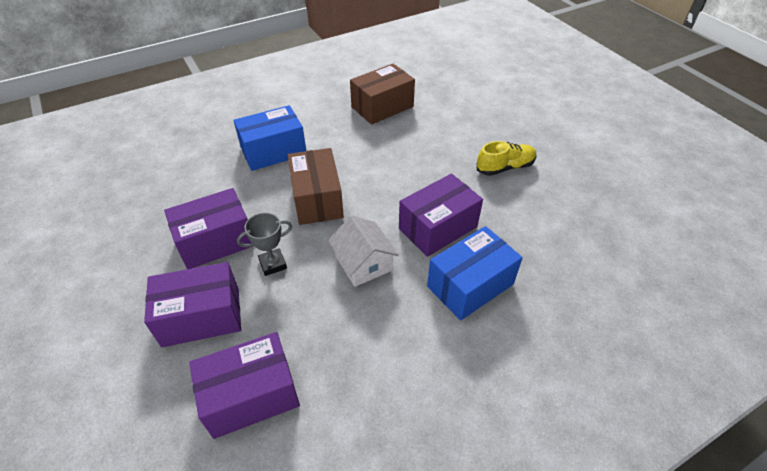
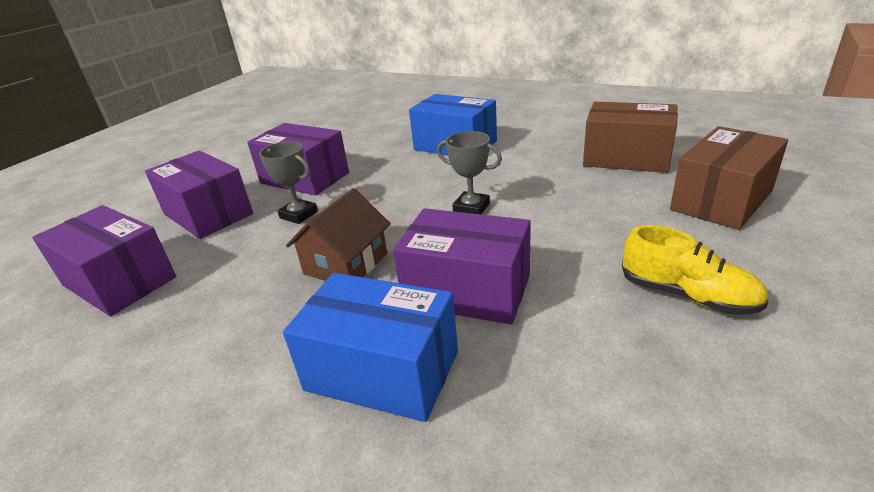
camera: 60 degrees right, 15 degrees down
(317, 199) = (415, 194): brown box -> brown box (721, 200)
(363, 186) = (471, 208): none -> grey trophy
(363, 263) = (346, 263): white house -> brown house

